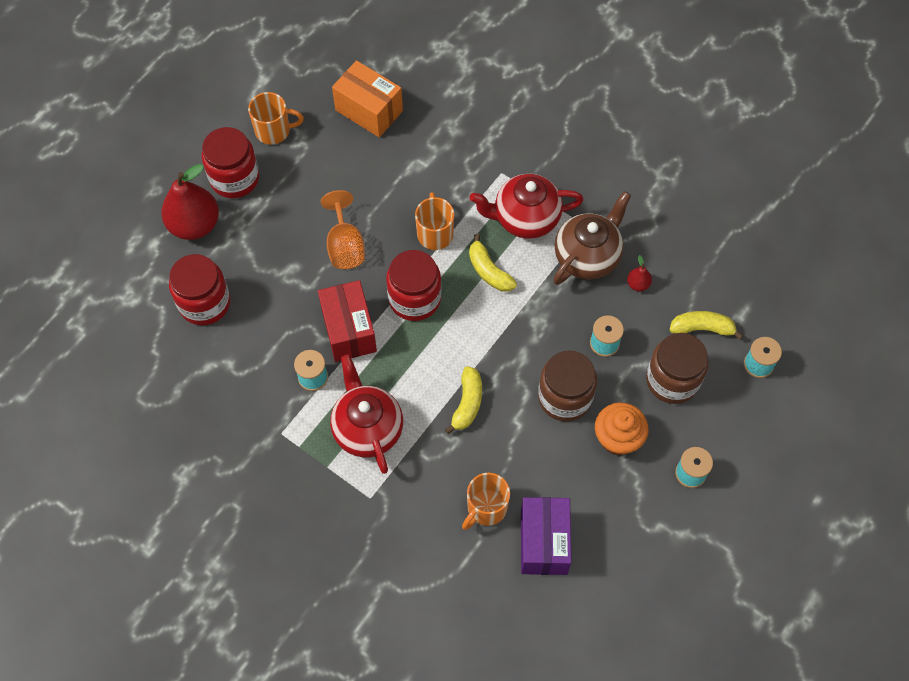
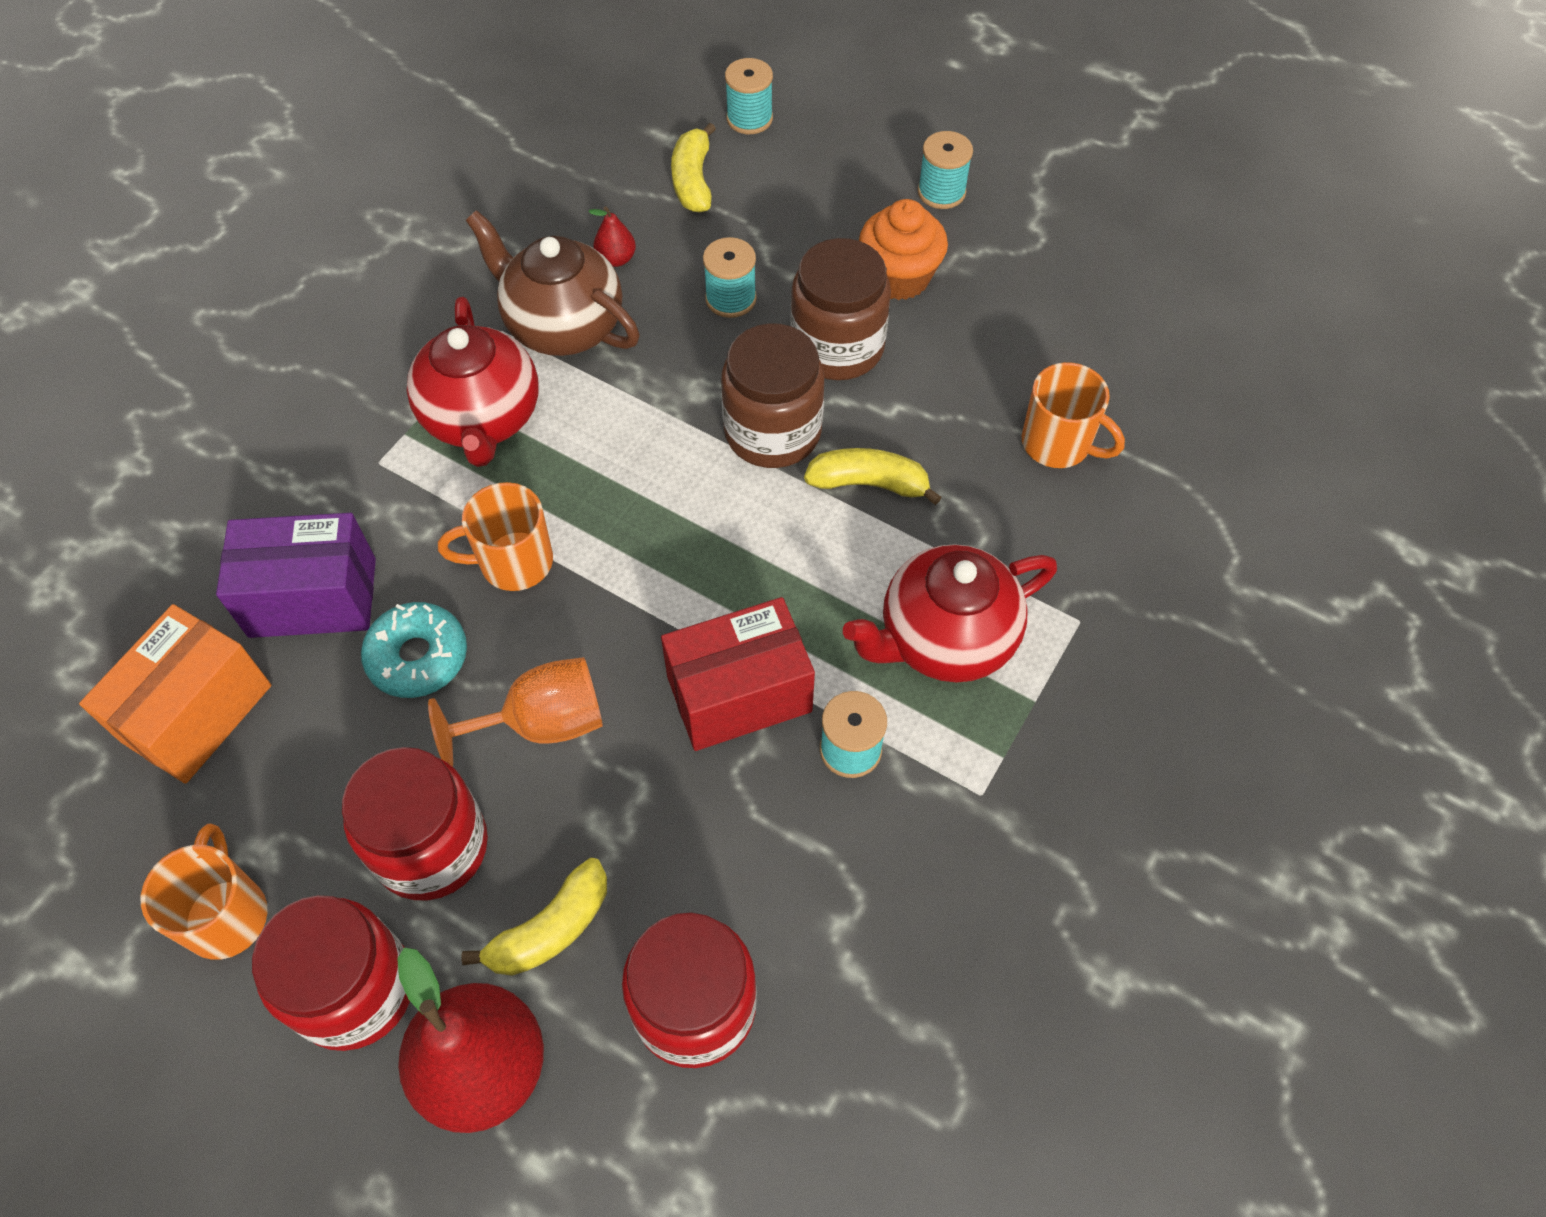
camera: 95 degrees left, 5 degrees down
(386, 194) = (418, 657): none -> turquoise donut
(414, 298) = (661, 584): red jar -> red jar (431, 846)
(489, 271) = (596, 468): yellow banana -> yellow banana (550, 929)
(544, 542) = (1097, 363): purple box -> purple box (313, 597)
(672, 380) = (788, 214): brown jar -> brown jar (772, 432)

